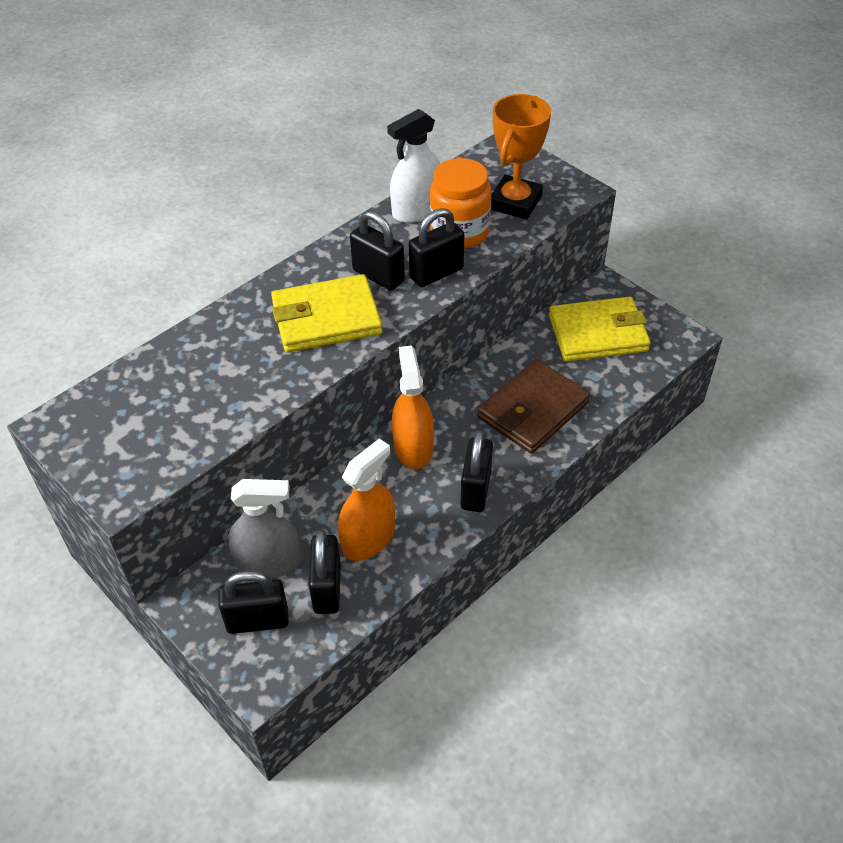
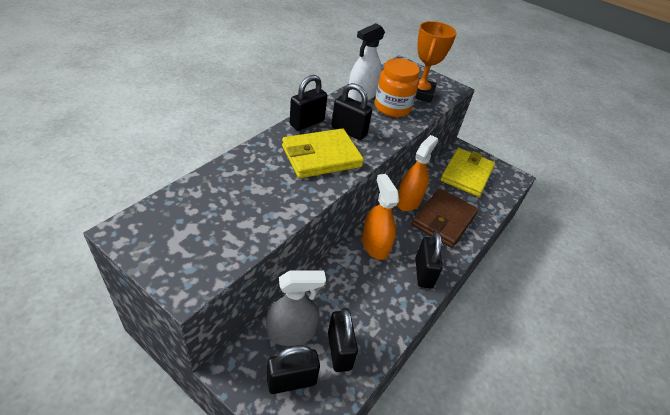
camera: 15 degrees left, 5 degrees down
(368, 538) = (360, 310): orange spray bottle -> orange spray bottle (408, 201)
(436, 273) = (385, 131): black padlock -> black padlock (307, 123)
(598, 334) = (466, 174): yellow wallet -> yellow wallet turned 45 degrees counterclockwise

